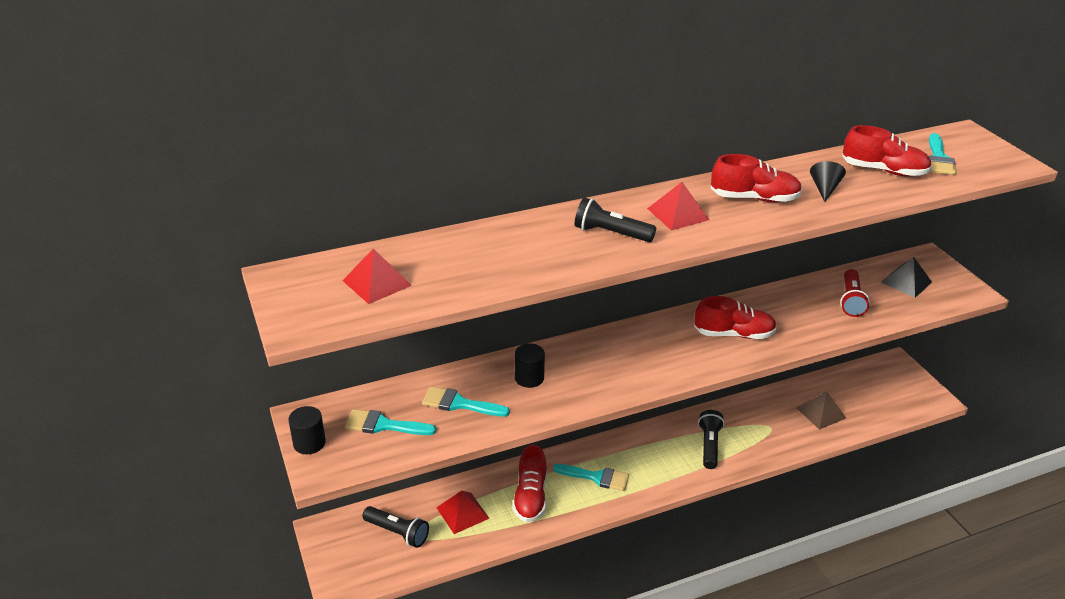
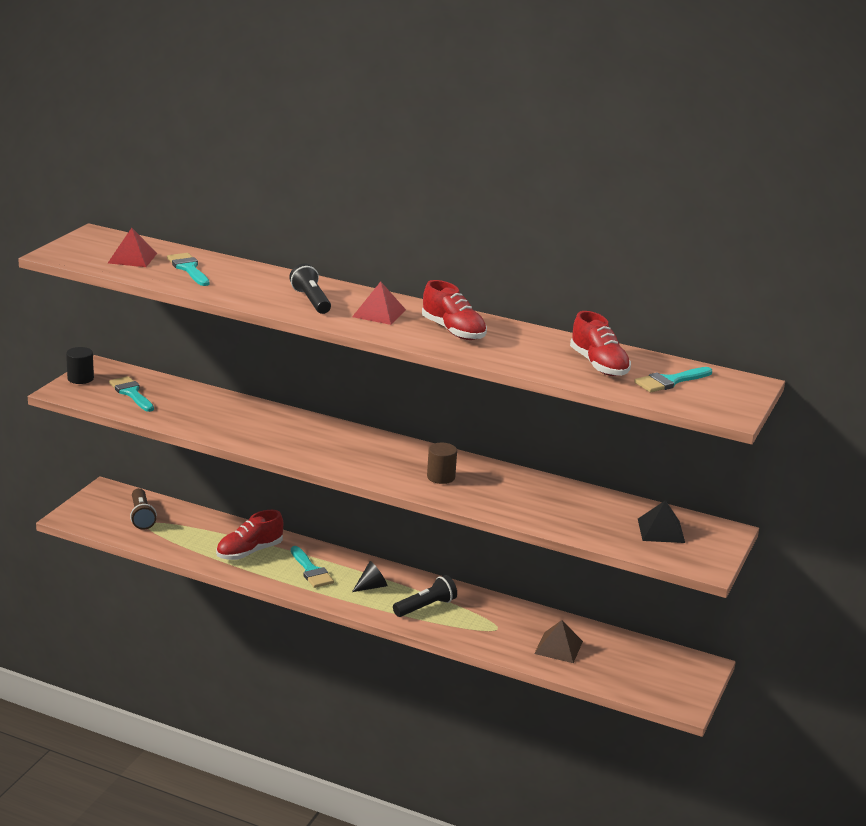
camera: 45 degrees right, 10 degrees down
(397, 532) = (142, 516): black flashlight -> brown flashlight
(459, 404) = (190, 408): turquoise brush -> turquoise brush (189, 269)
(462, 513) = (194, 532): red pyramid -> none
(529, 378) = (255, 420): black cylinder -> none
(733, 334) = (441, 477): red shoe -> brown cylinder
(824, 189) = (520, 351): black cone -> black cone (371, 586)
(851, 301) = (581, 513): red flashlight -> none

